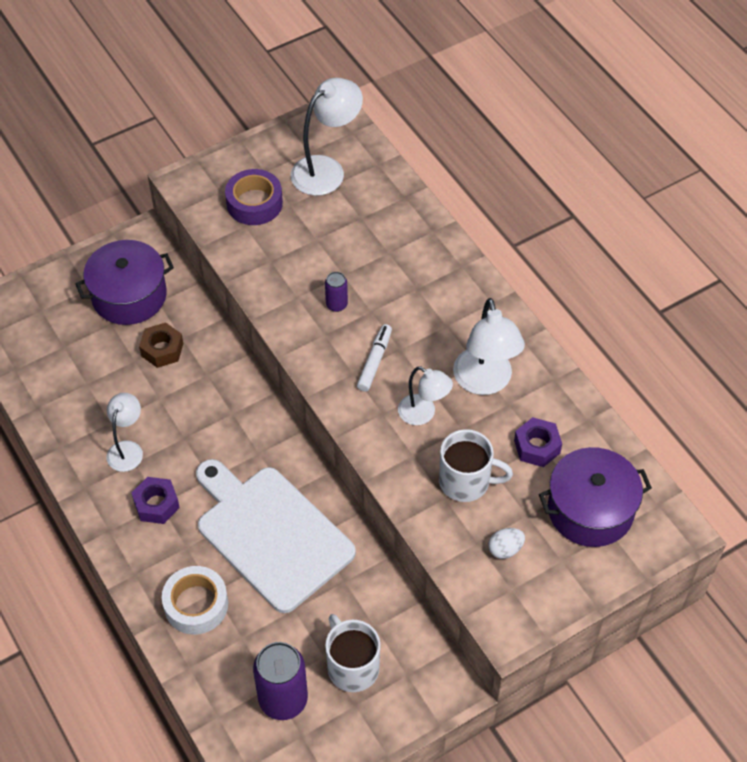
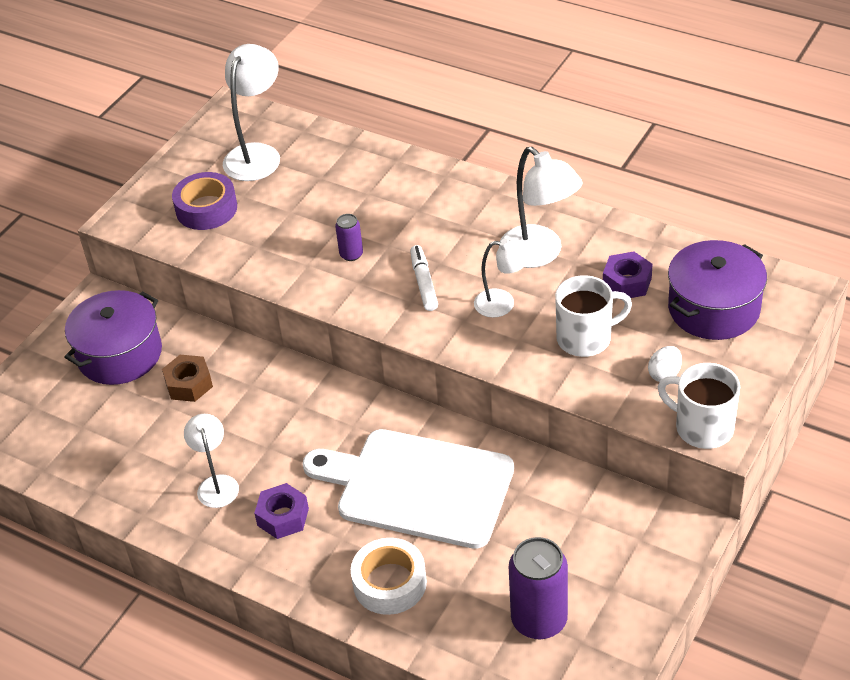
camera: 25 degrees left, 10 degrees down
(352, 666) = (583, 558): white mug -> white mug (702, 427)

